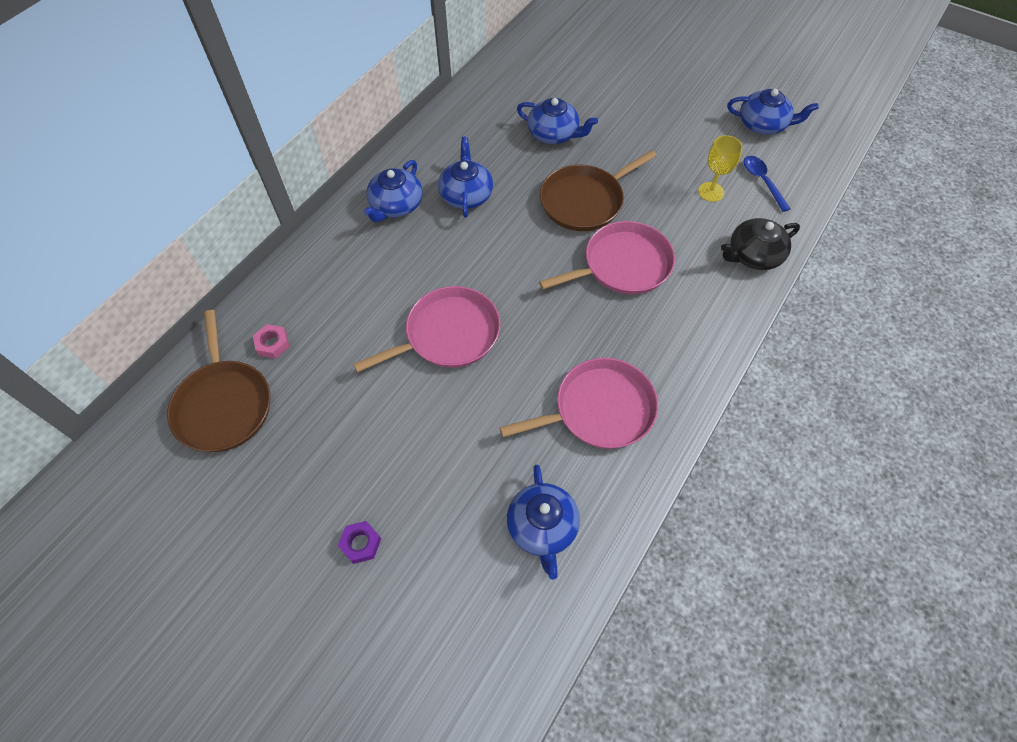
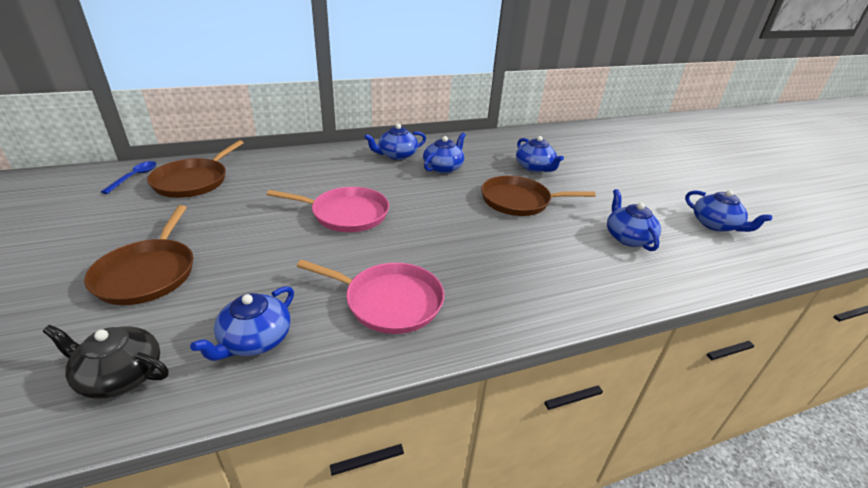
camera: 35 degrees right, 25 degrees down
(272, 344) = (253, 172): pink nut -> none
(361, 544) = (148, 273): purple nut -> brown pan
(622, 265) = (508, 240): pink pan -> none
(711, 192) = (628, 237): yellow goblet -> blue teapot
(753, 255) = (630, 286): black teapot -> black teapot (120, 375)
(762, 182) = (683, 251): blue spoon -> blue spoon (135, 177)

